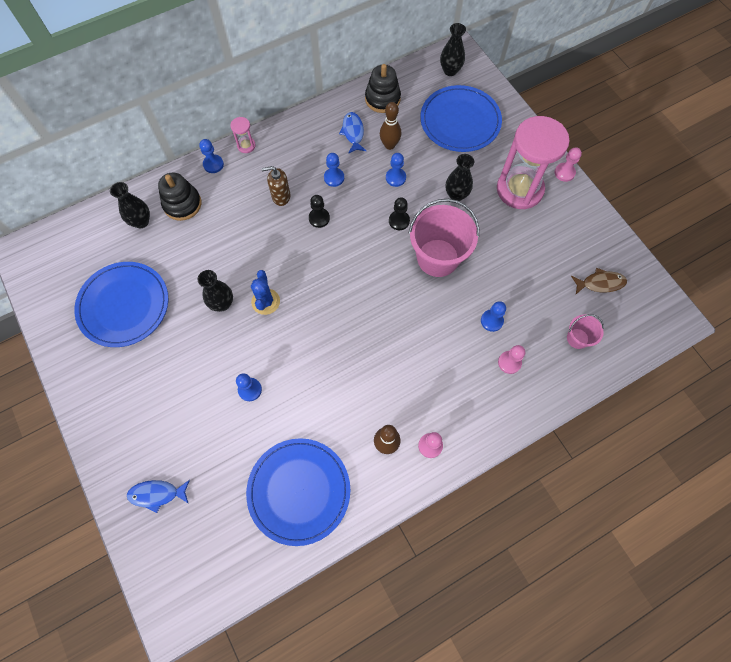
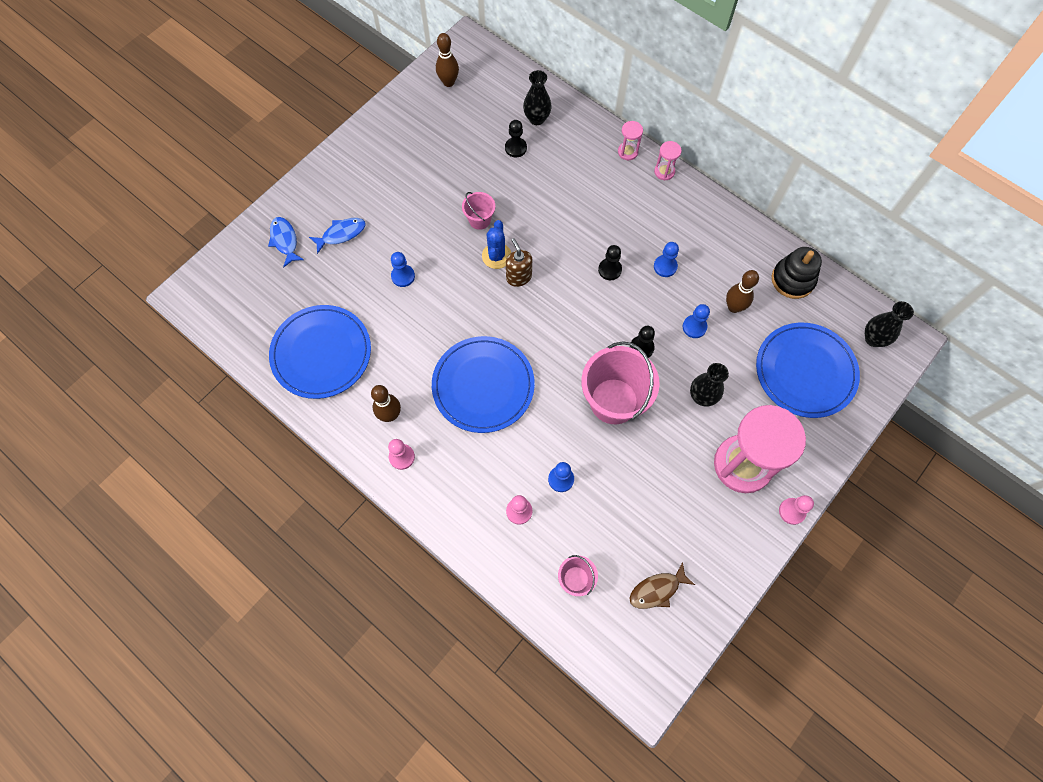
camera: 70 degrees right, 0 degrees up
(57, 282) = (448, 82): none -> brown bowling pin
(124, 305) = (446, 142): blue plate -> blue plate (483, 386)
(162, 249) = (515, 148): none -> black pawn
(182, 204) = (570, 144): black stacking toy -> none
(213, 164) = (627, 152): blue pawn -> pink hourglass
(222, 304) = (479, 220): black vase -> pink bucket
(265, 301) = (496, 256): blue cactus -> blue cactus turned 60 degrees counterclockwise
(281, 196) = (619, 225): brown soap dispenser -> brown soap dispenser (518, 277)
(353, 132) = (732, 265): blue fish -> blue fish (341, 234)
(600, 283) = (657, 590): brown fish -> brown fish turned 90 degrees clockwise

